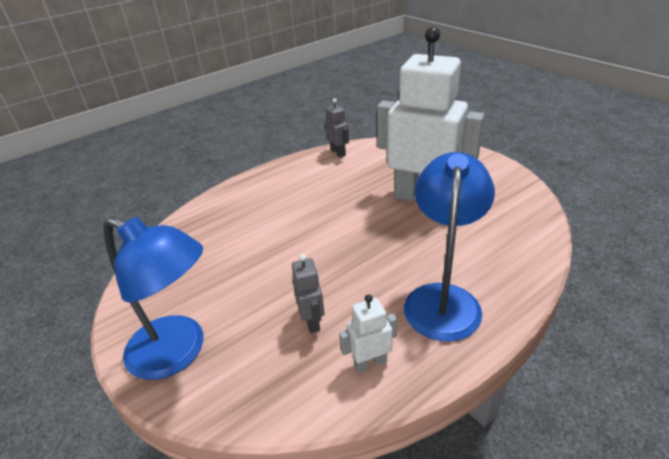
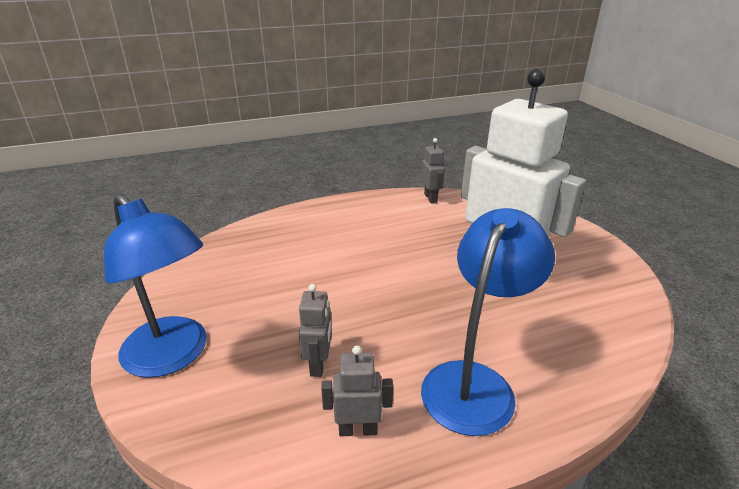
camera: 15 degrees right, 5 degrees down
(370, 363) = (358, 429): white robot -> grey robot

